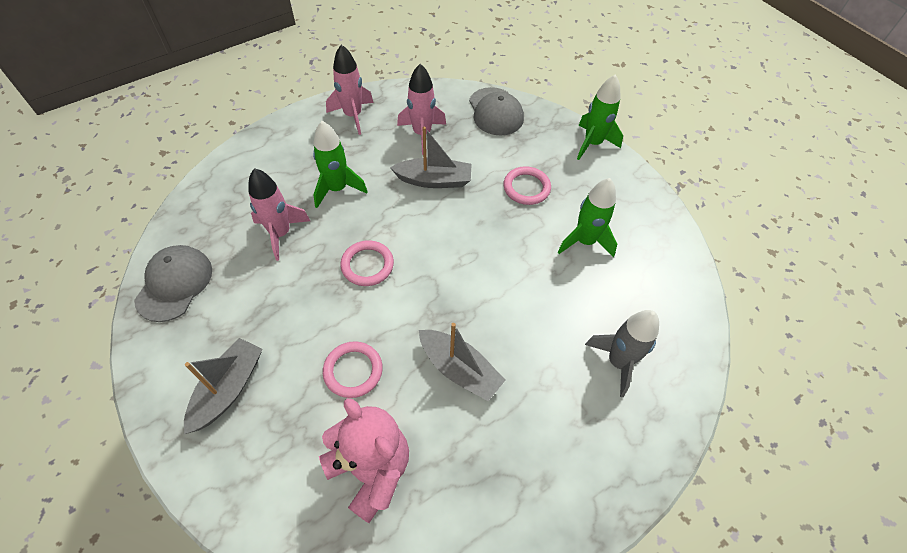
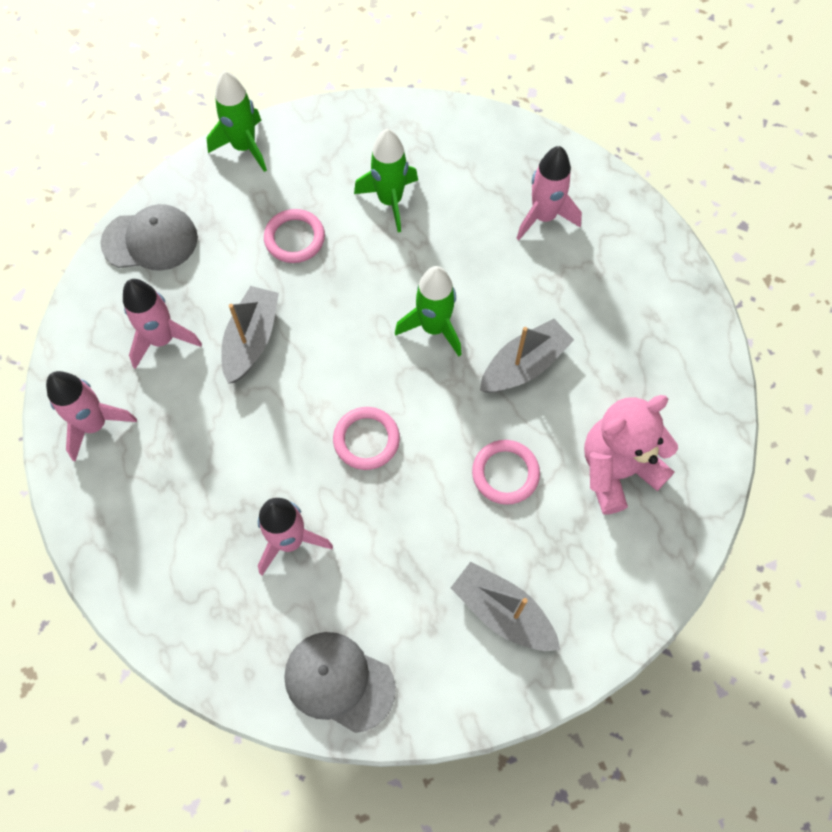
camera: 75 degrees left, 10 degrees up
(337, 189) = (232, 461): green rocket -> green rocket (434, 327)
(618, 362) = (543, 217): grey rocket -> pink rocket

